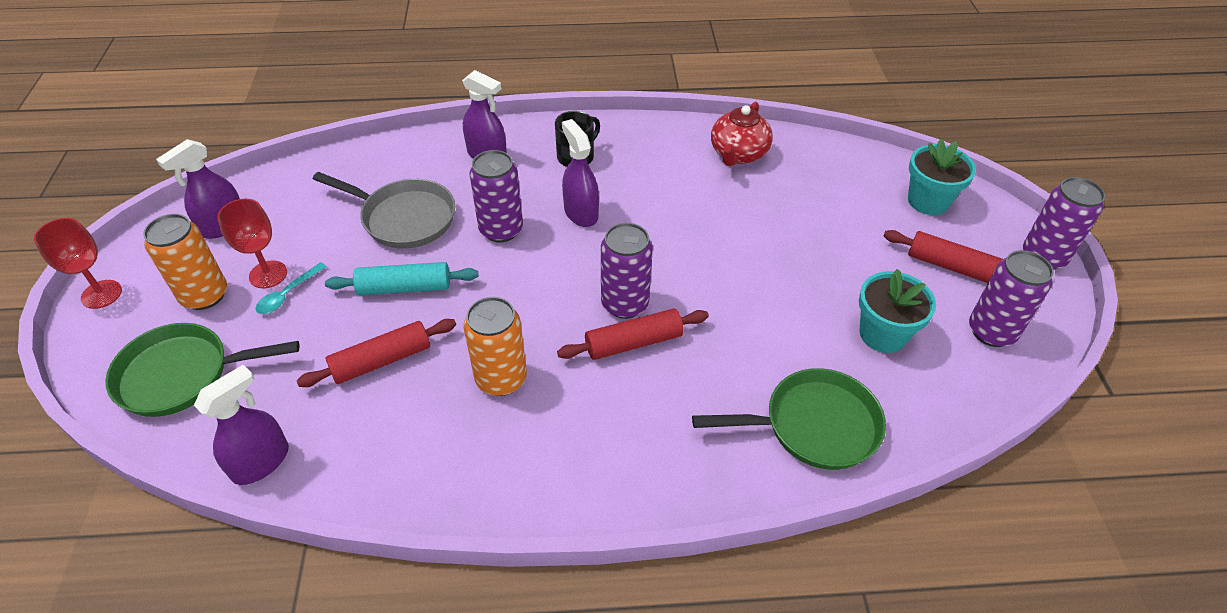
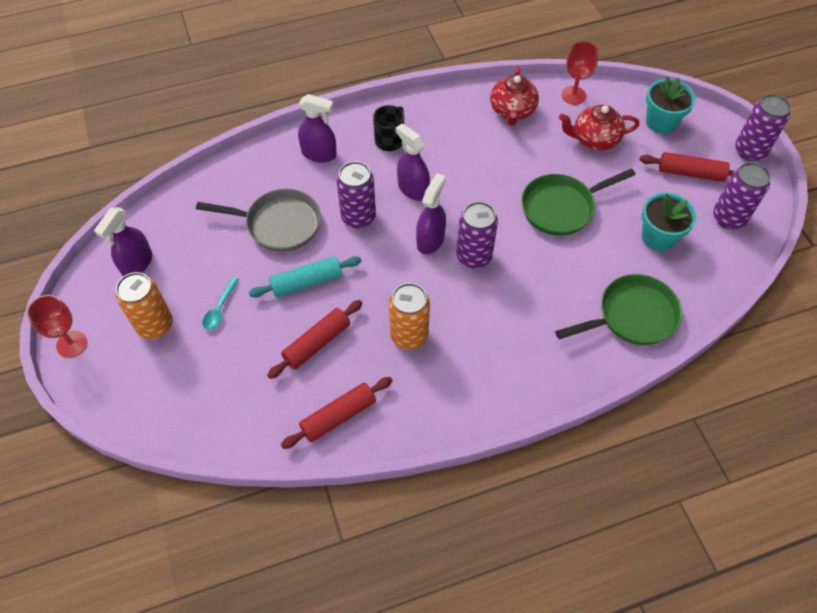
camera: 15 degrees left, 10 degrees up
(182, 375) = (173, 391): green pan -> green pan (561, 207)
(261, 462) = (267, 439): purple spray bottle -> purple spray bottle (430, 240)
(268, 274) = (196, 296): red goblet -> red goblet (573, 95)
(634, 343) = (491, 285): red rolling pin -> red rolling pin (338, 416)
(832, 204) = (594, 139): none -> red teapot

